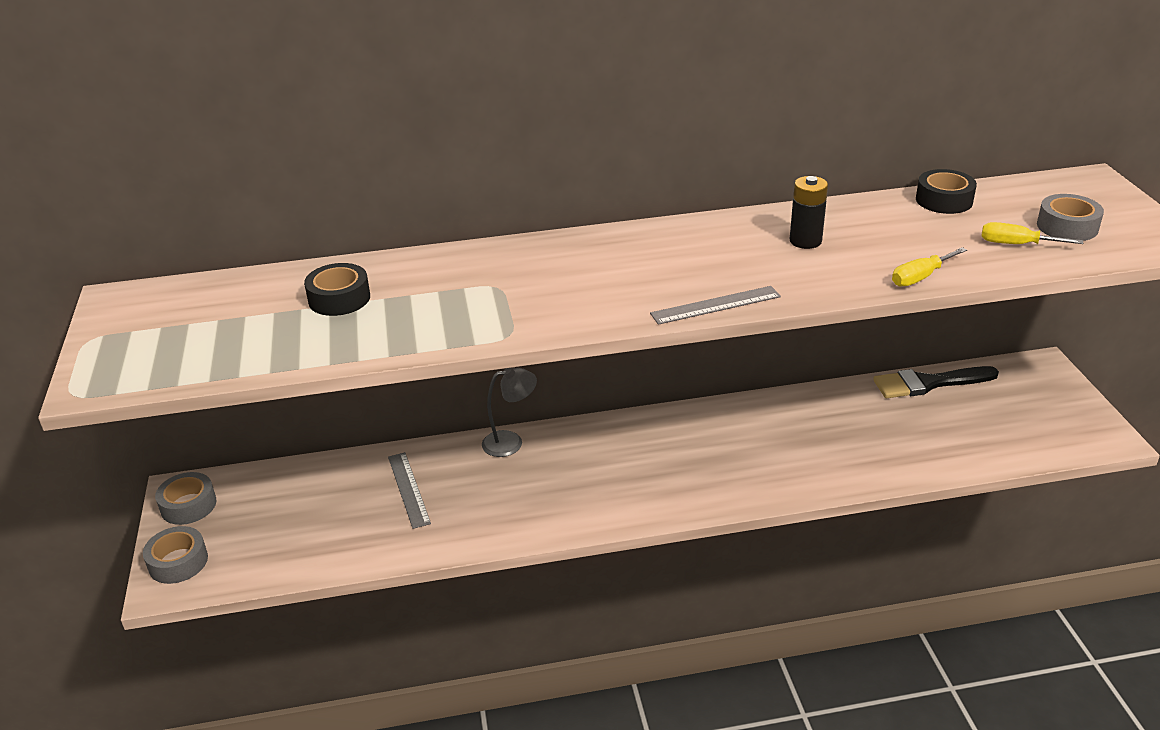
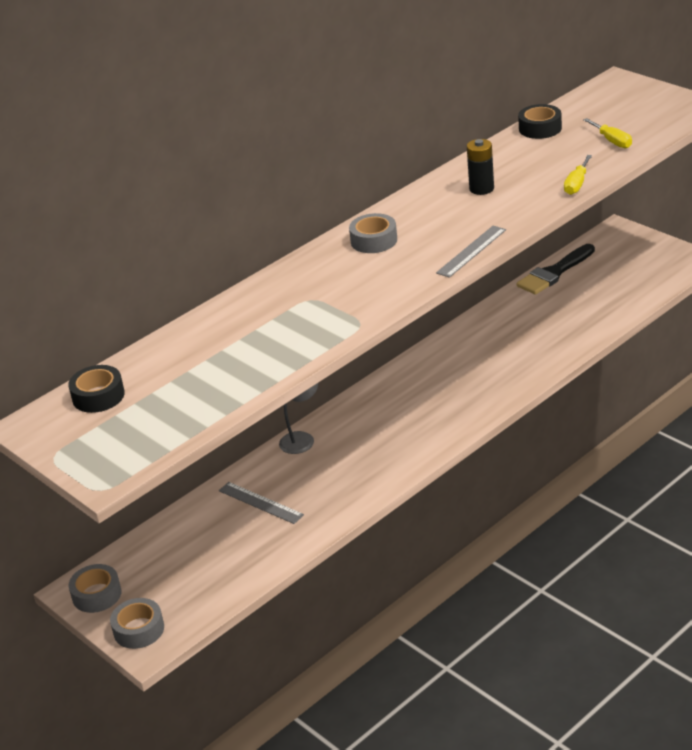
camera: 30 degrees left, 0 degrees up
(339, 298) = (207, 353): black tape -> black tape (98, 396)
(1016, 244) = (612, 141): yellow screwdriver -> yellow screwdriver turned 105 degrees counterclockwise
(1067, 227) = (631, 118): grey tape -> grey tape (374, 240)

